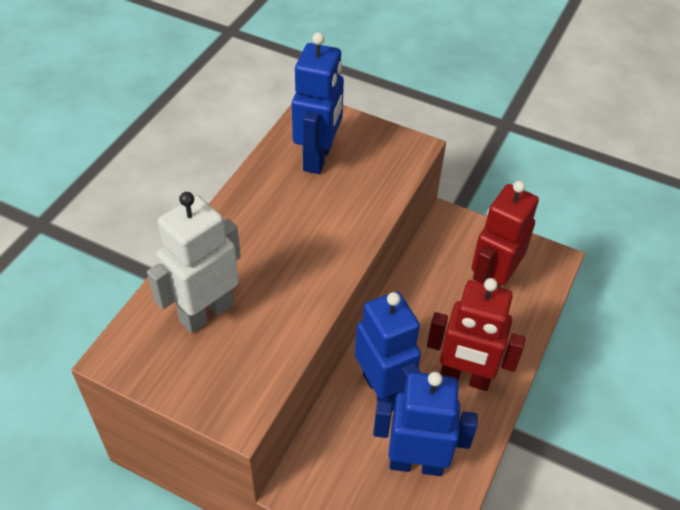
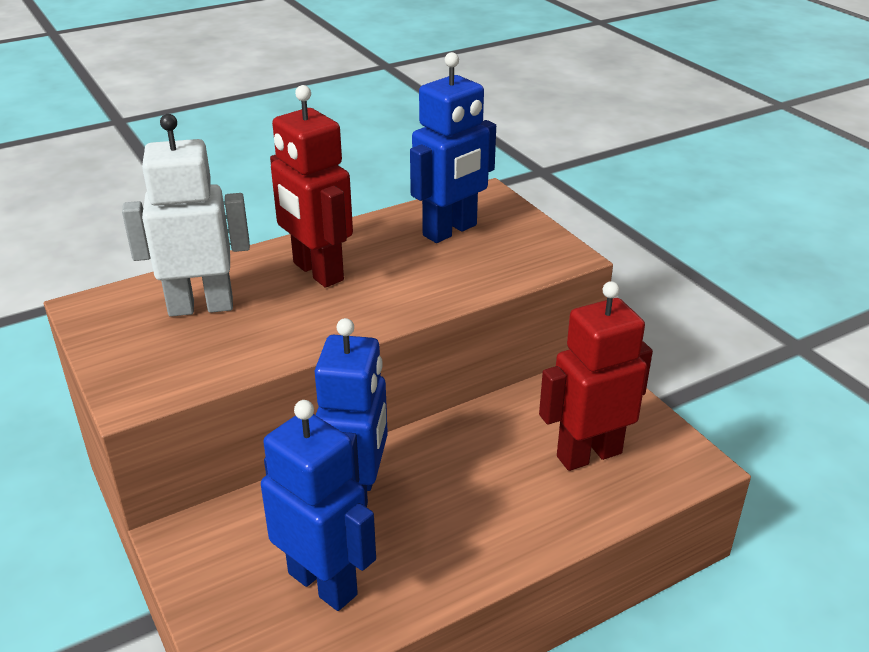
camera: 35 degrees right, 15 degrees down
(465, 378) = (464, 530): red robot -> red robot (317, 272)

